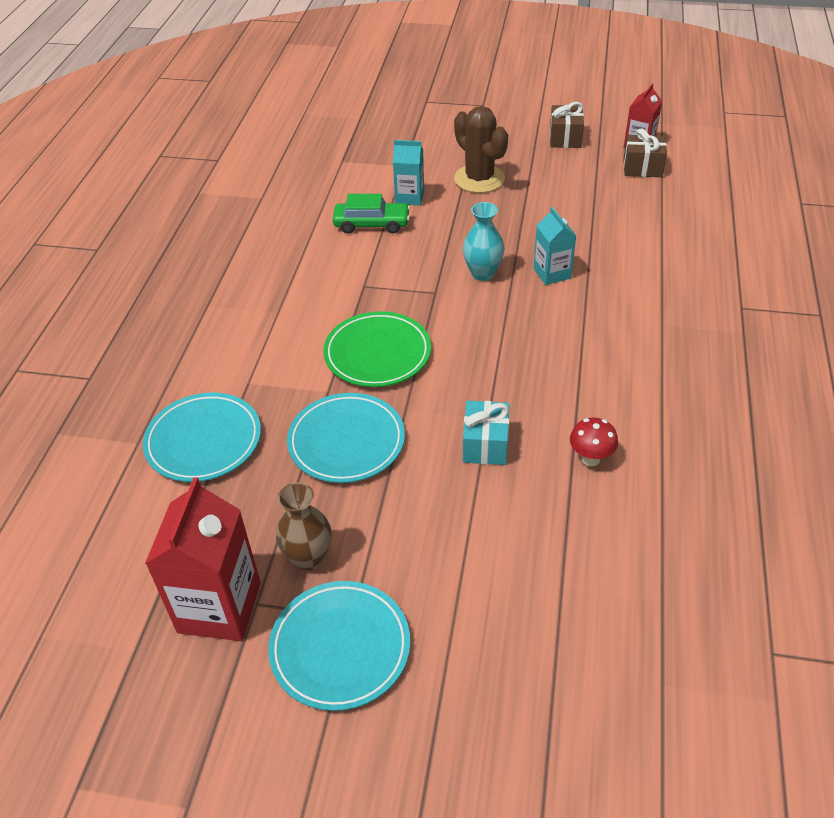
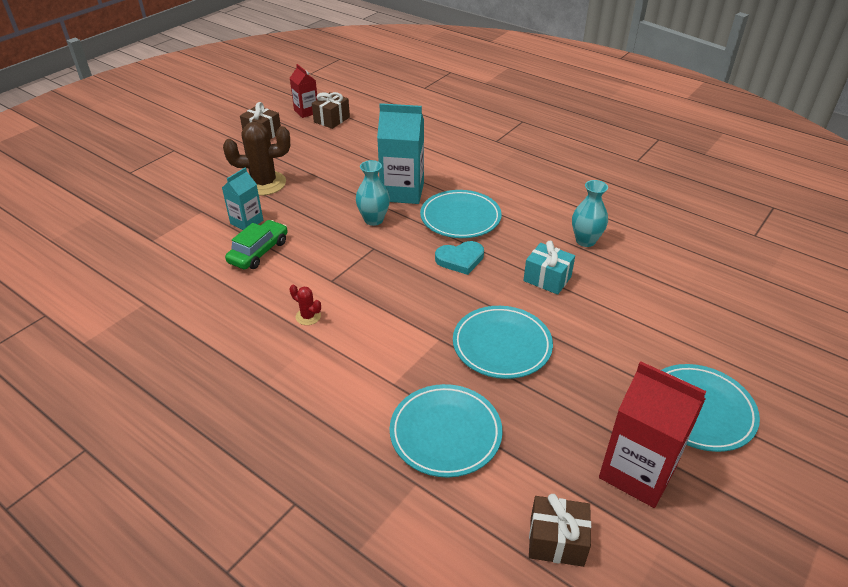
camera: 65 degrees left, 5 degrees down
(110, 562) = (556, 541): none -> brown gift
(303, 293) = (308, 316): none -> red cactus
(308, 558) = (609, 403): brown vase -> none
(377, 353) = (417, 298): green plate -> none
(465, 362) = (460, 259): none -> turquoise heart
(542, 335) = (460, 218): none -> turquoise plate
(552, 273) = (402, 192): turquoise carton -> turquoise carton, size x1.73
(590, 458) = (585, 241): red mushroom -> turquoise vase

